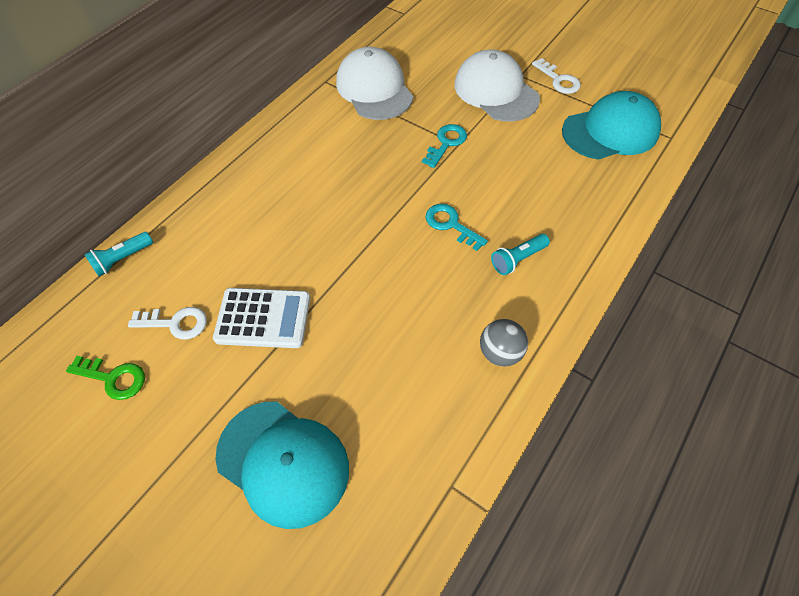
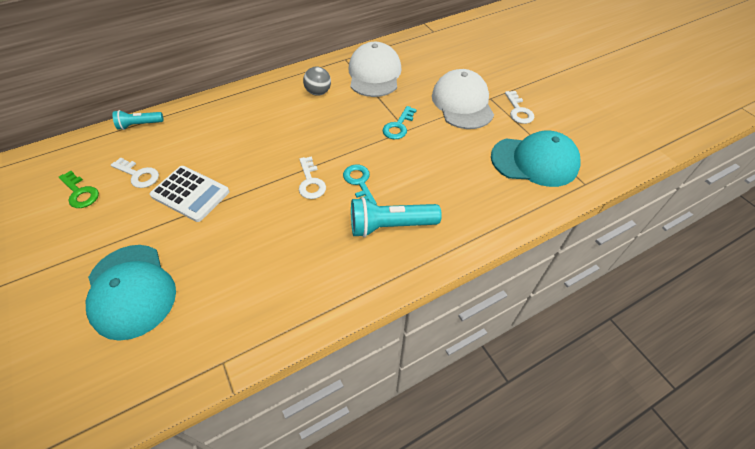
camera: 25 degrees right, 5 degrees down
(396, 246) = (310, 182): none -> white key
(446, 143) = (398, 126): turquoise key -> turquoise key turned 150 degrees clockwise
(500, 352) = (327, 286): grey ball -> grey ball (318, 92)
(517, 259) = (390, 226): turquoise flashlight -> turquoise flashlight, size x1.69

